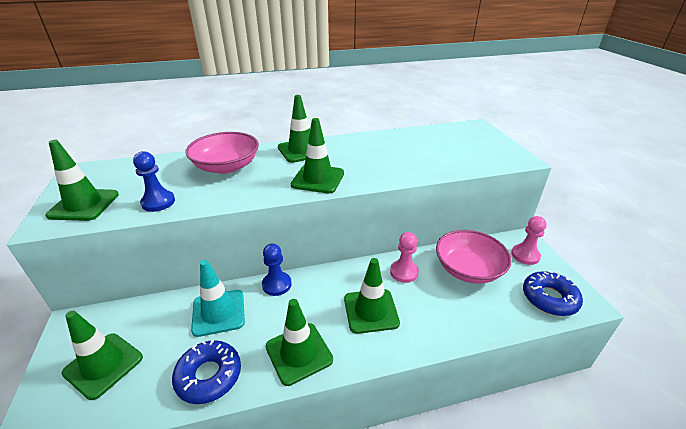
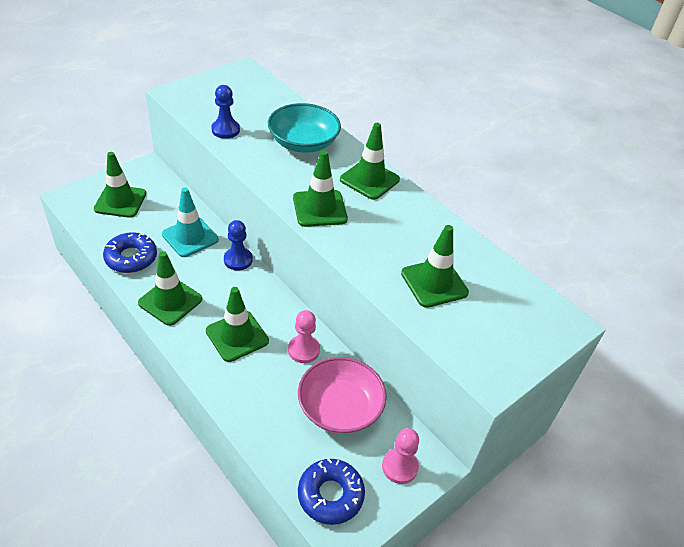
camera: 60 degrees right, 10 degrees up
(84, 205) = (202, 97): green traffic cone -> green traffic cone (434, 283)
(226, 166) = (303, 143): pink bowl -> turquoise bowl

